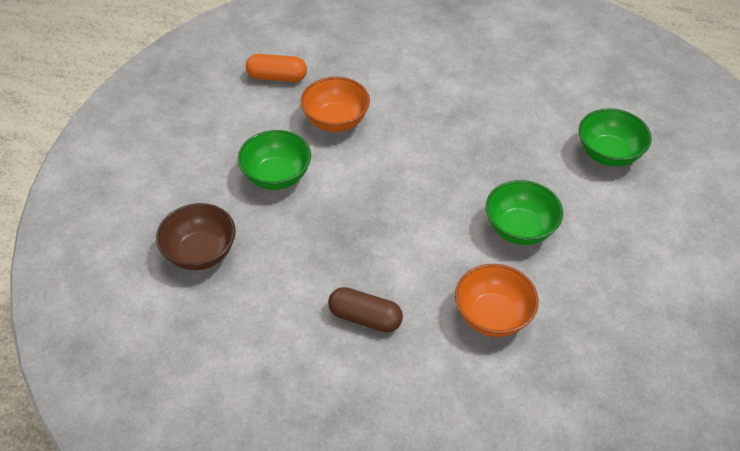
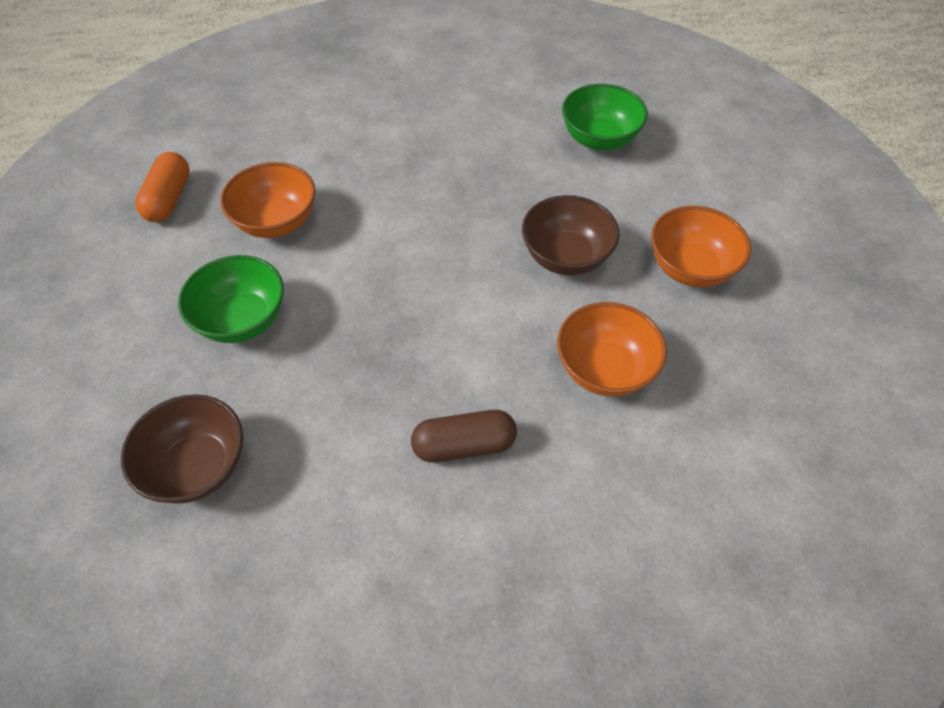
camera: 30 degrees left, 5 degrees up
(277, 77) = (169, 199): orange capsule -> orange capsule turned 60 degrees counterclockwise
(520, 229) = (566, 257): green bowl -> brown bowl
(609, 277) = (690, 268): none -> orange bowl

